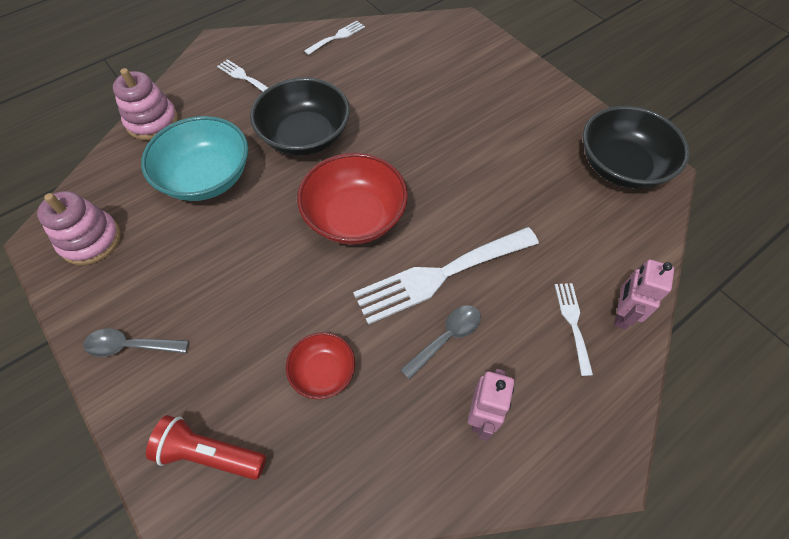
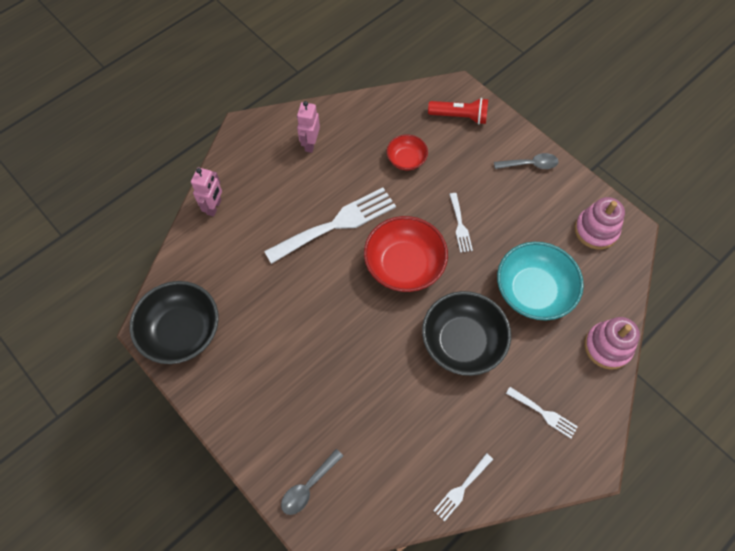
camera: 175 degrees right, 5 degrees up
(446, 338) = (331, 184): grey spoon -> grey spoon (308, 486)
(573, 322) = (248, 199): white fork -> white fork (460, 225)

